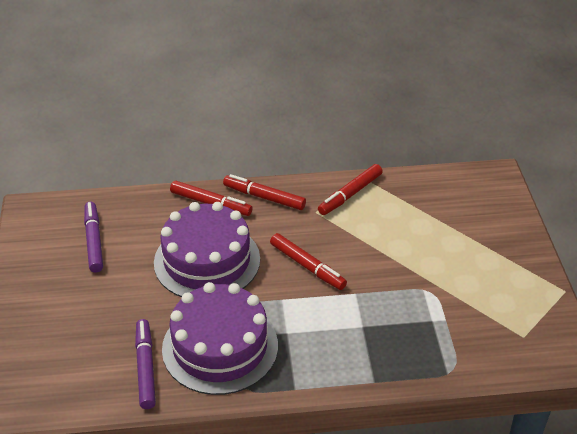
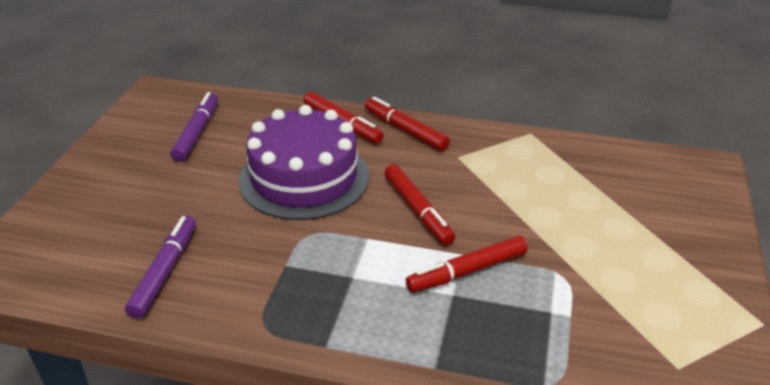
camera: 20 degrees right, 5 degrees down
(220, 347) = (263, 272): purple cake -> none
(350, 194) = (508, 148): red marker -> red marker (467, 271)

